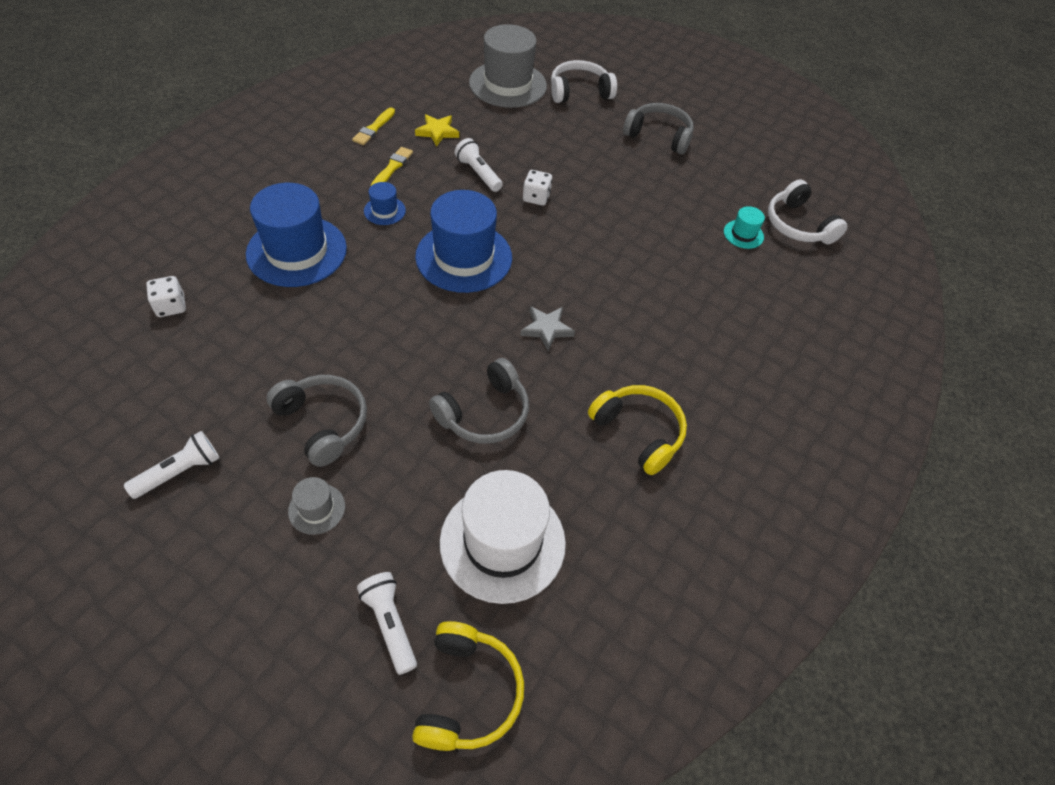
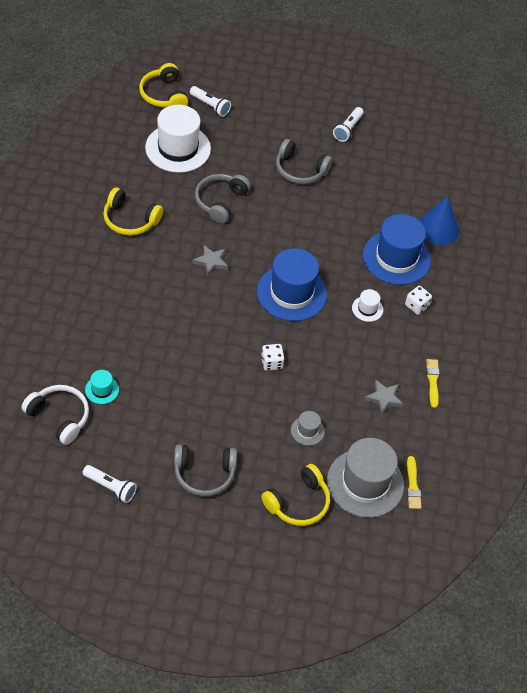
camera: 155 degrees right, 0 degrees up
(171, 306) = (432, 200): white dice -> white dice (416, 306)
(205, 267) = (438, 228): none -> blue cone
(317, 509) = (273, 134): grey hat -> grey hat (307, 431)
(384, 211) = (367, 309): blue hat -> white hat
(392, 167) = (390, 348): yellow brush -> yellow brush (413, 485)
(437, 132) = (384, 398): yellow star -> grey star
(478, 173) = (326, 368): white flashlight -> white flashlight (110, 487)
(579, 92) = (298, 502): white headphones -> yellow headphones

